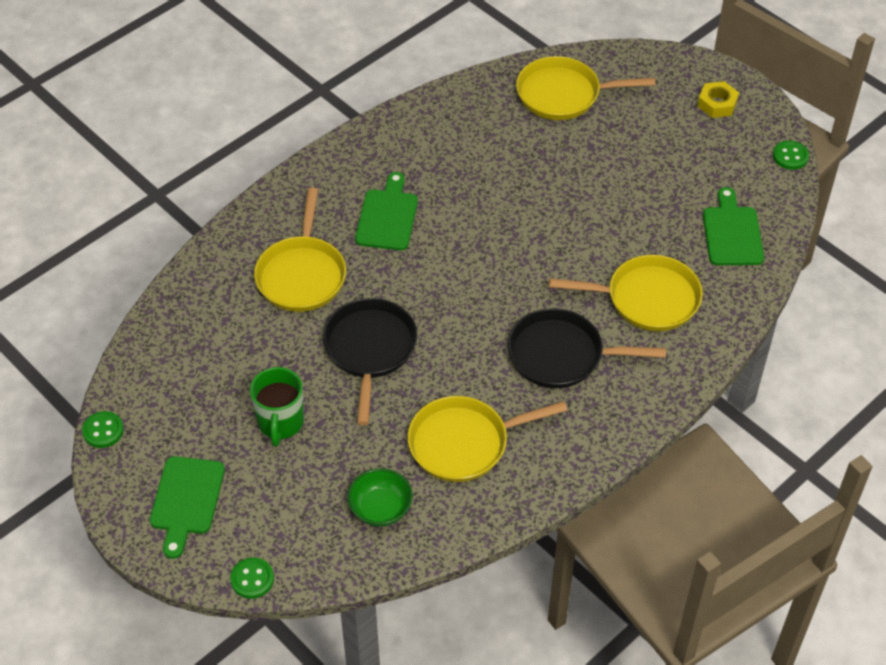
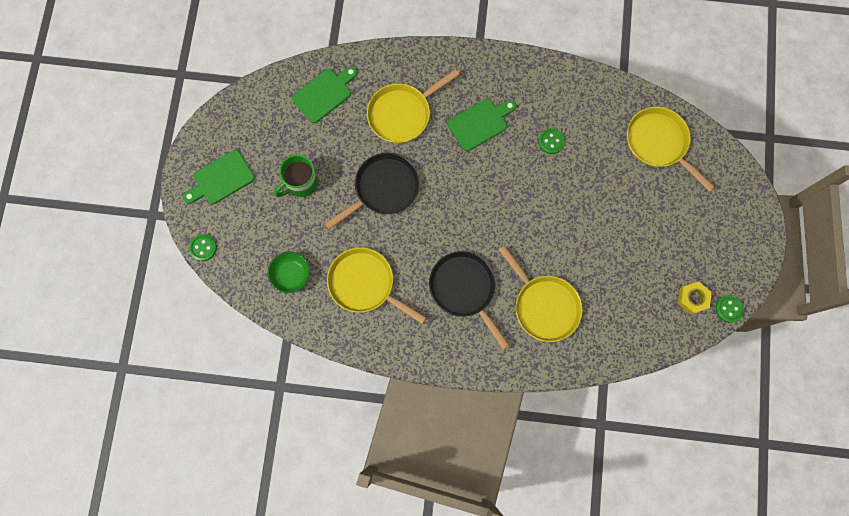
camera: 50 degrees right, 25 degrees up
(103, 431) = (227, 105): green button -> green button (551, 141)
(717, 104) = (733, 235): yellow nut -> yellow nut (692, 298)
(732, 233) = (636, 317): green cutting board -> green cutting board (324, 94)

